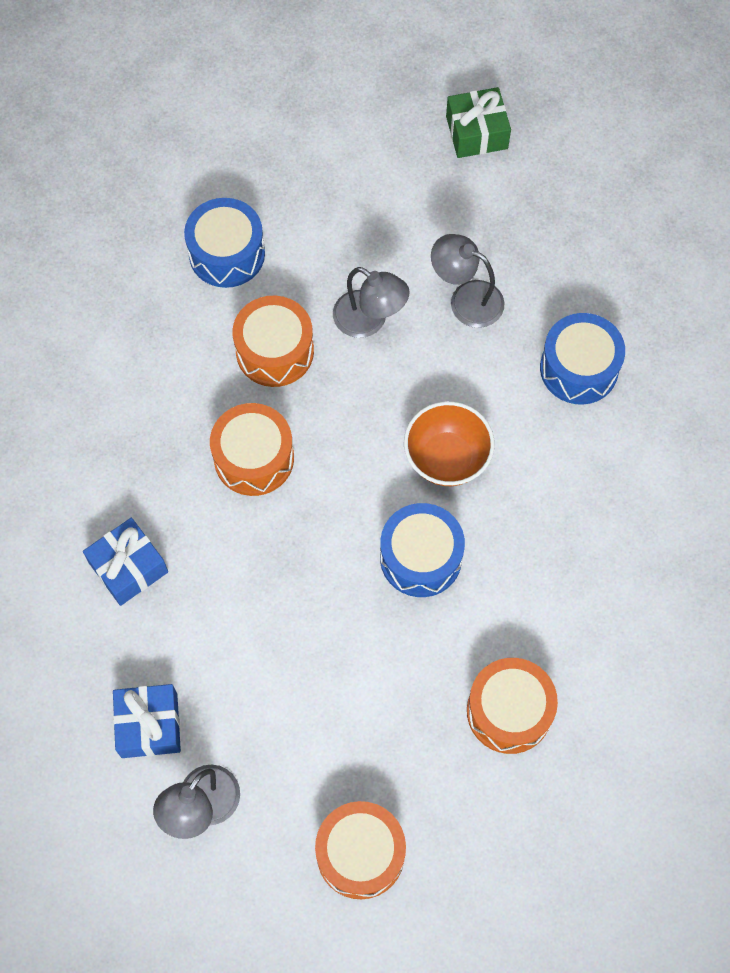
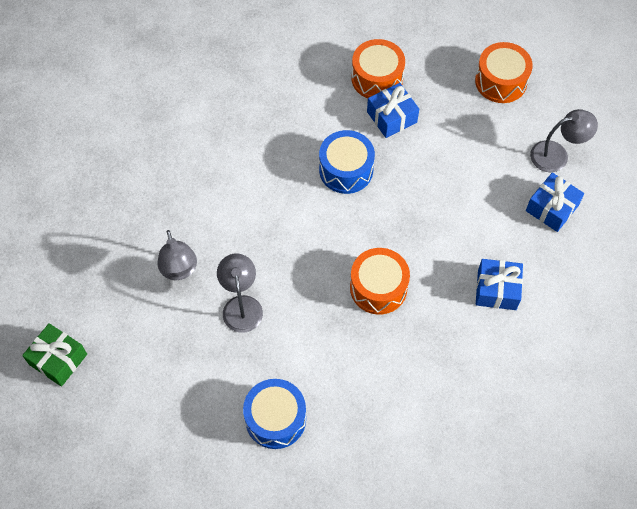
camera: 135 degrees left, 5 degrees down
(275, 351) = (309, 335): orange drum -> none
(439, 674) = (392, 117): none -> blue gift
(447, 458) = (282, 202): orange bowl -> none
(579, 368) = (169, 186): blue drum -> none

